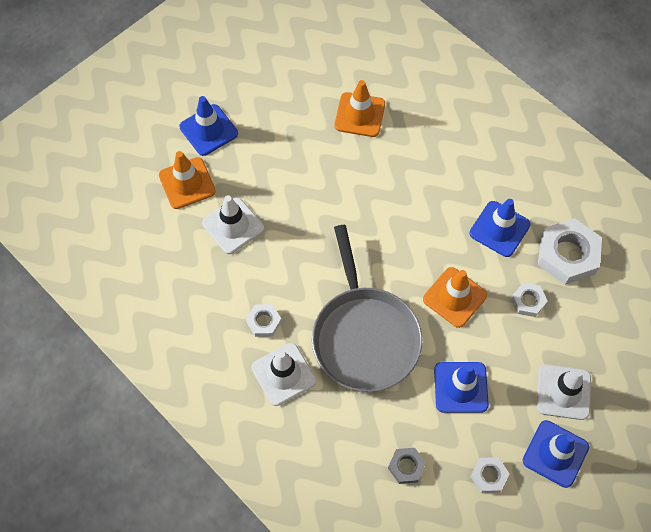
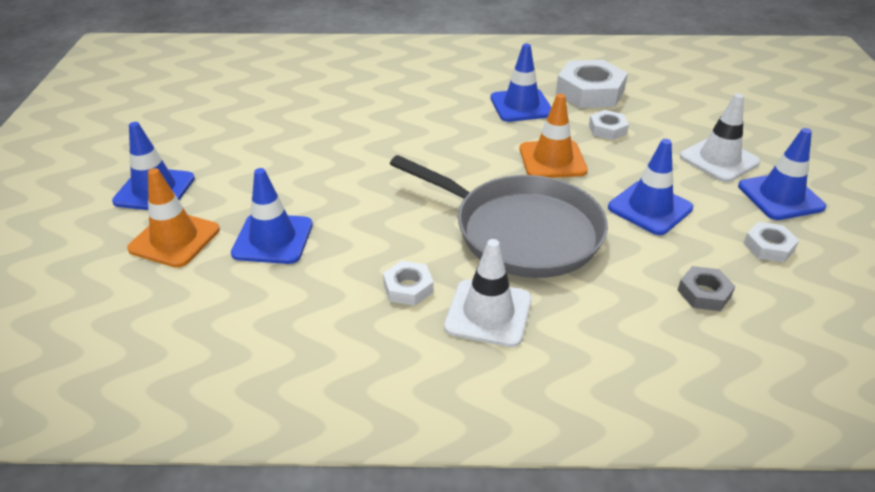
camera: 45 degrees left, 25 degrees down
(233, 226) = (273, 239): white traffic cone -> blue traffic cone
(359, 115) = (306, 107): orange traffic cone -> none

